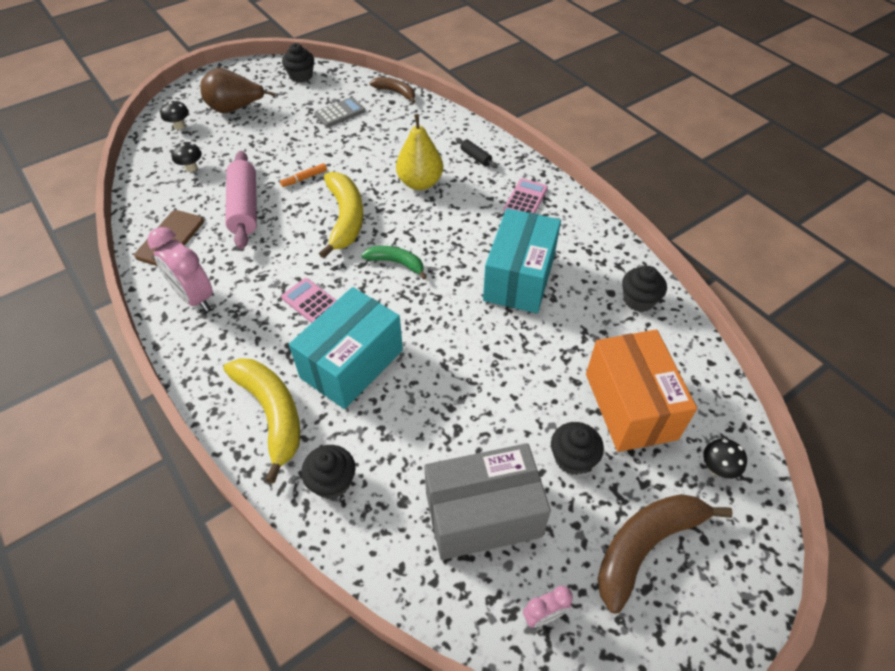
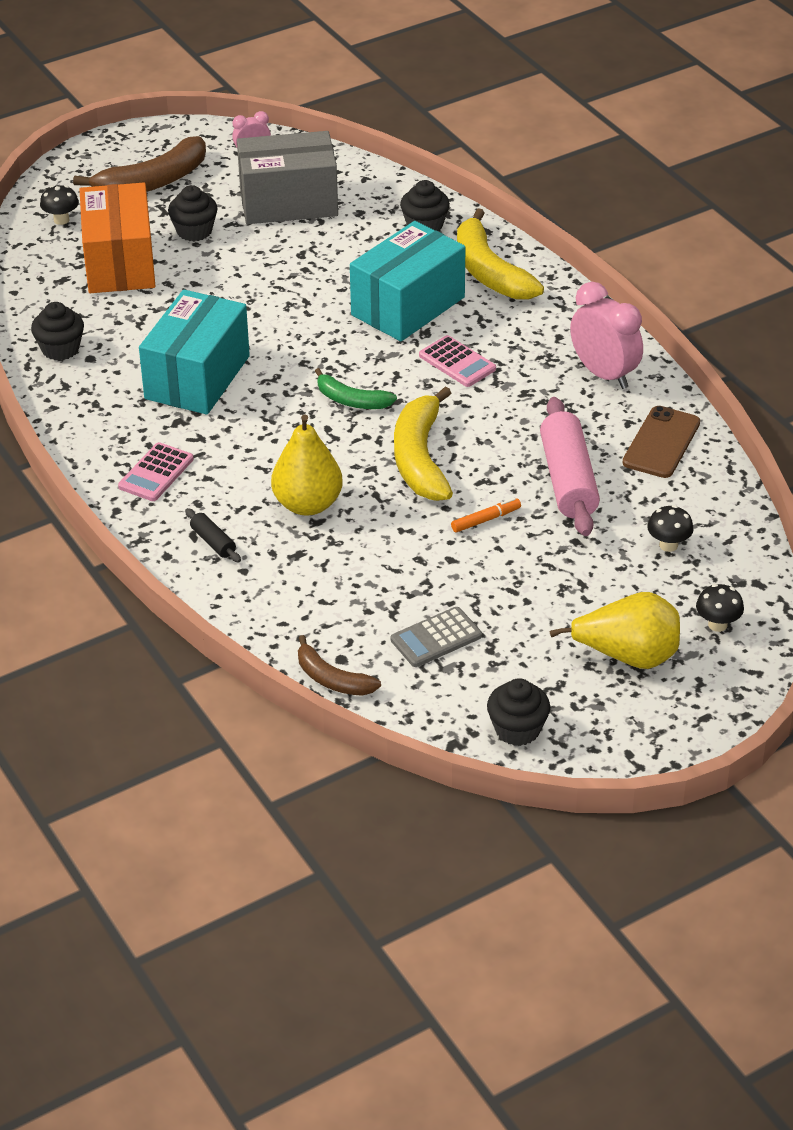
camera: 175 degrees left, 10 degrees down
(235, 109) = (628, 656): brown pear -> yellow pear

